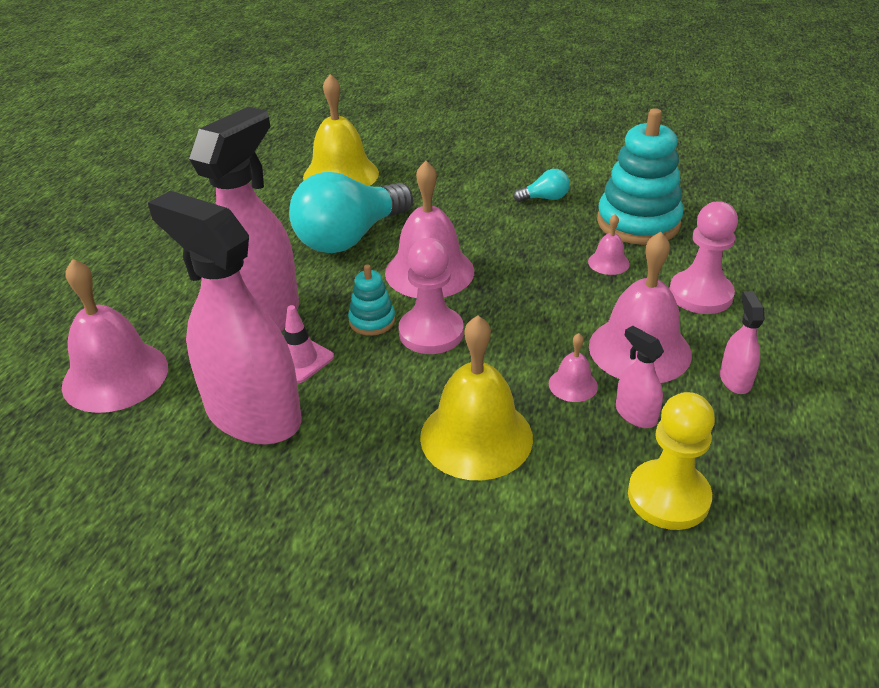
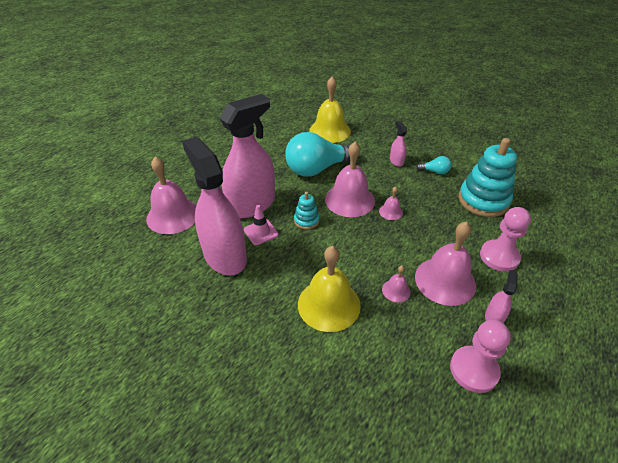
camera: 20 degrees right, 5 degrees up
(431, 333) = (333, 236): pink pawn -> pink pawn (474, 370)
(608, 262) = (453, 221): pink bell -> pink bell (391, 212)
(635, 414) = (423, 320): pink spray bottle -> pink spray bottle (396, 161)
(668, 497) = (417, 377): yellow pawn -> none

